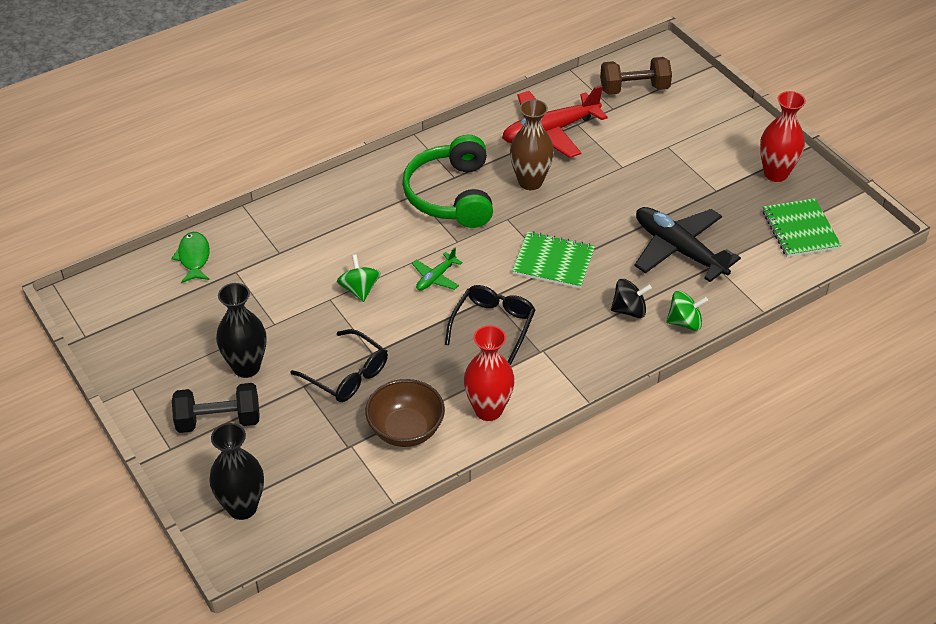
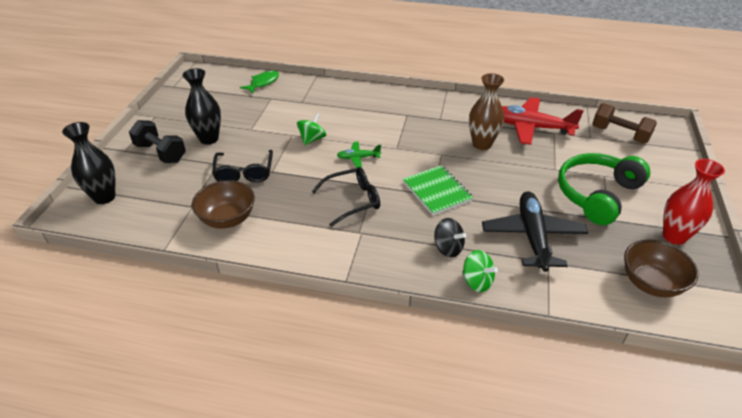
camera: 45 degrees right, 5 degrees down
(451, 195) = (425, 125): green headphones -> green headphones (596, 194)
(488, 410) = (283, 241): red vase -> none
(800, 230) = (651, 283): green notebook -> brown bowl

